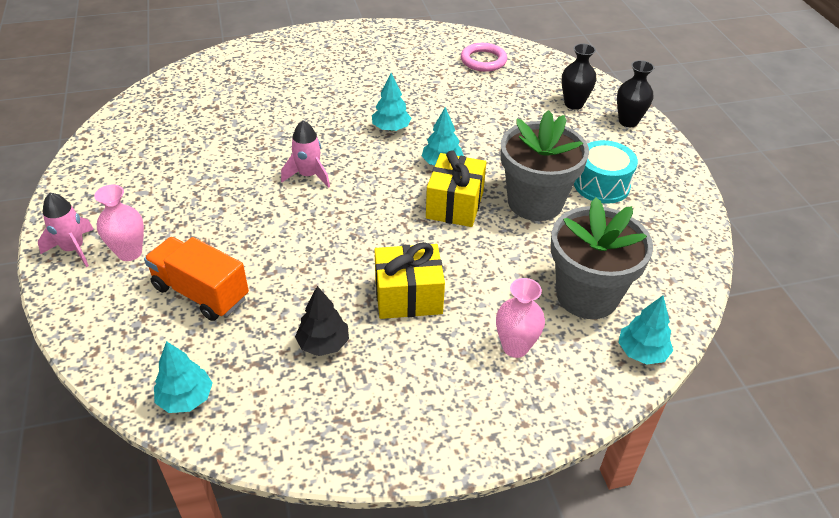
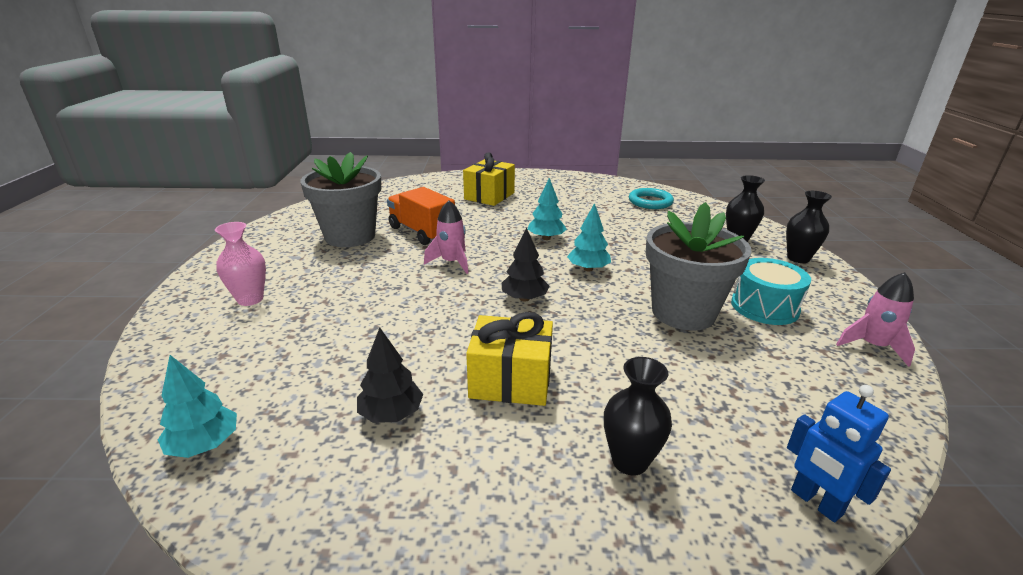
camera: 15 degrees right, 15 degrees down
(73, 249) = (204, 290): pink rocket -> pink rocket (873, 346)
(201, 292) = (292, 342): orange truck -> orange truck (422, 232)
(393, 209) = (524, 298): none -> black tree
(455, 205) = (592, 303): yellow gift -> yellow gift (489, 196)
(483, 60) = (650, 202): pink ring -> turquoise ring
(515, 347) = (630, 461): pink vase -> black vase
(587, 295) = (737, 415): grey flower pot -> grey flower pot (350, 236)
(641, 352) = (816, 502): turquoise tree -> blue robot

